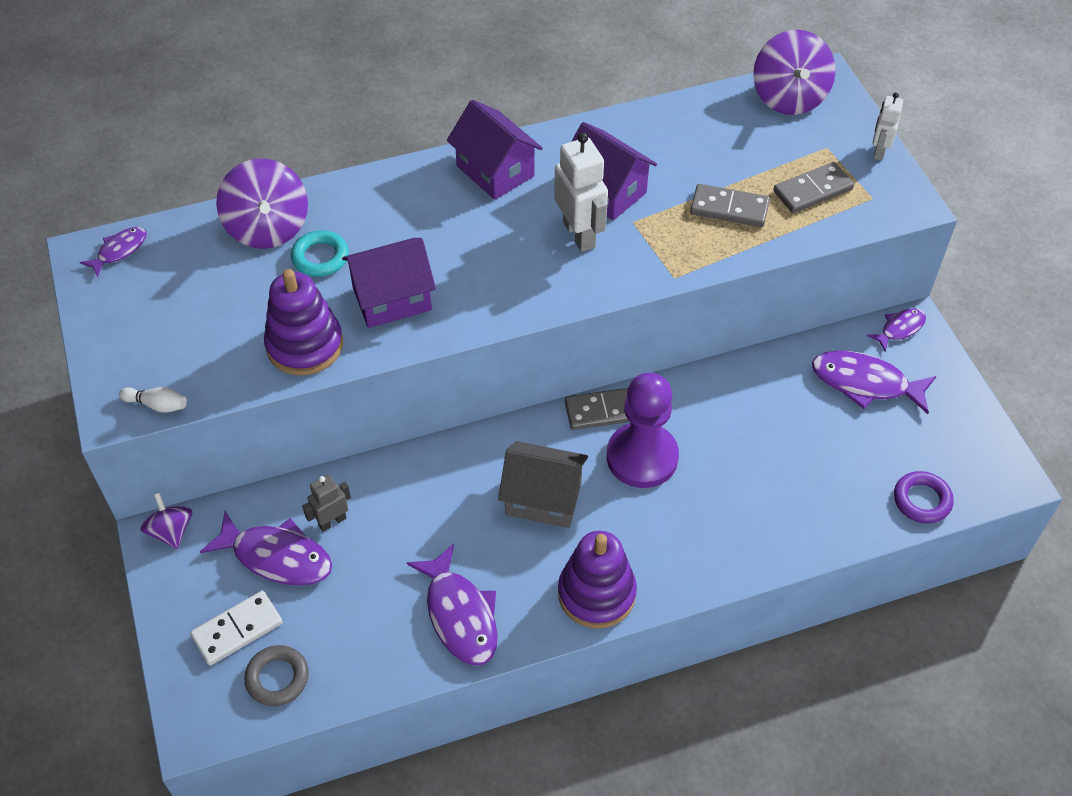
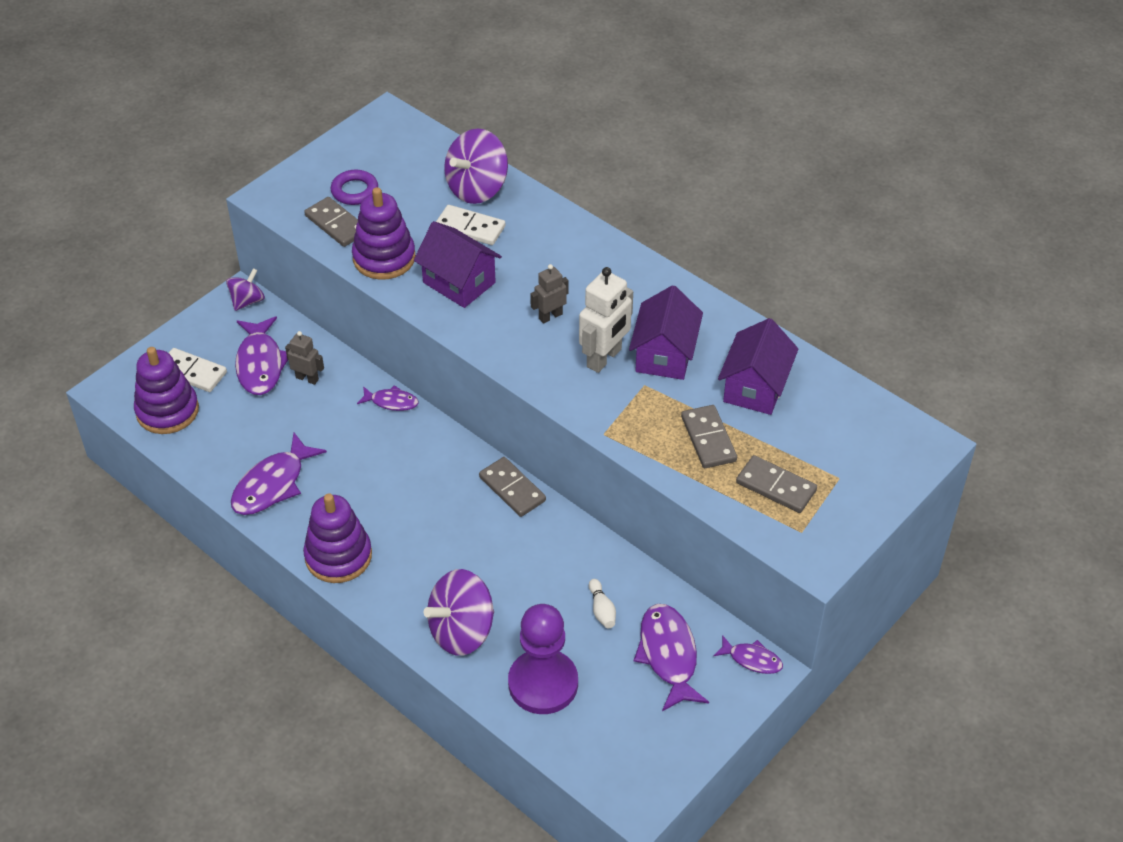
camera: 60 degrees right, 5 degrees down
(119, 251) = (401, 129): purple fish -> purple fish (391, 402)
(157, 405) = (284, 213): white bowling pin -> white bowling pin (602, 610)
(217, 365) = (336, 224): none -> grey domino
(277, 678) = (167, 411): grey ring -> purple stacking toy
(320, 257) = (470, 228): turquoise ring -> white domino
(494, 249) = (550, 316): none -> grey robot
(495, 171) = (633, 281): purple house -> purple house (755, 387)
(543, 498) = (404, 487): grey house -> none
(642, 457) = (483, 532): purple pawn -> purple pawn (543, 683)
(789, 97) = (880, 429): purple spinning top -> purple spinning top (461, 631)
(879, 151) = (866, 516): white robot -> none
(922, 500) = (567, 741): purple ring -> purple ring (354, 191)

